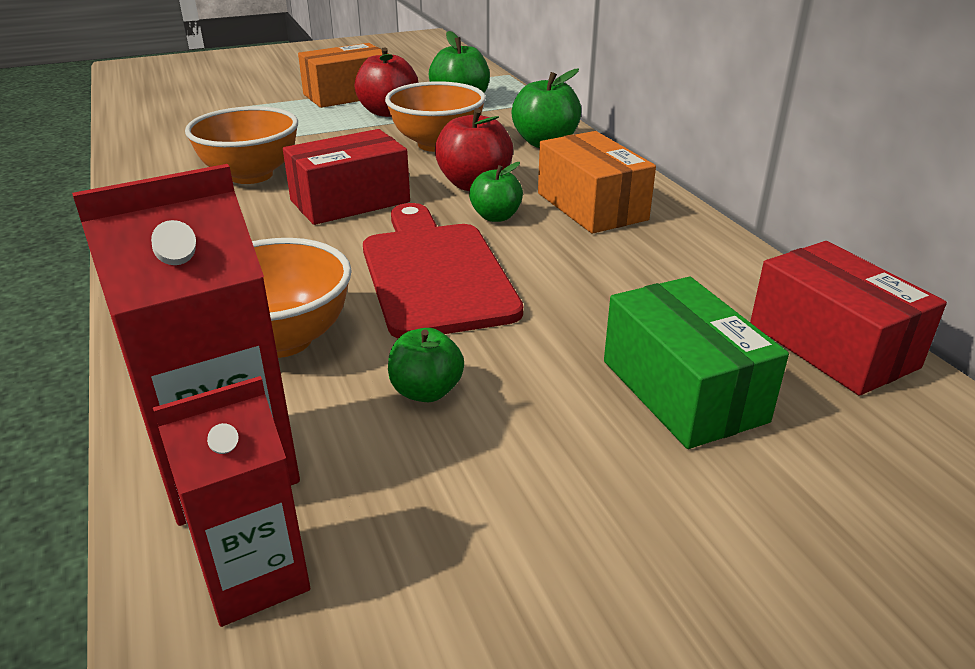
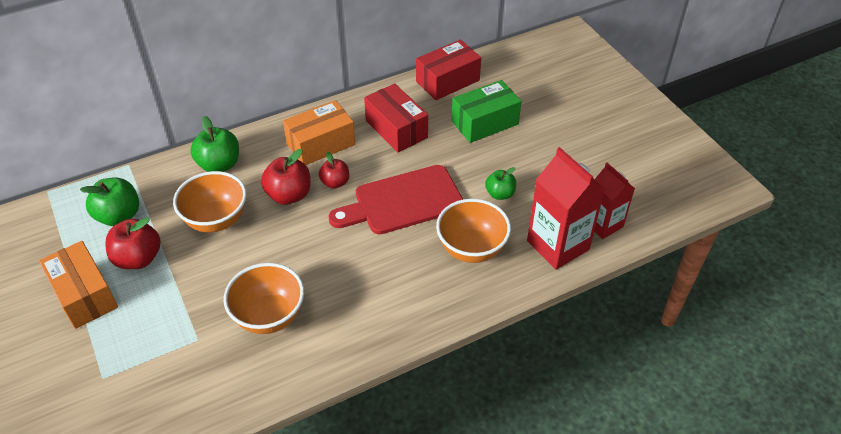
camera: 95 degrees left, 15 degrees up
(350, 201) = (314, 251): red box -> red box (396, 129)
(496, 217) = (335, 182): green apple -> red apple

